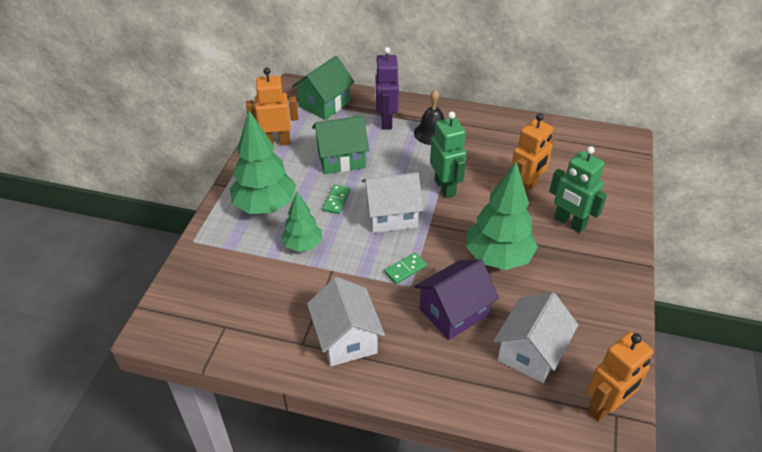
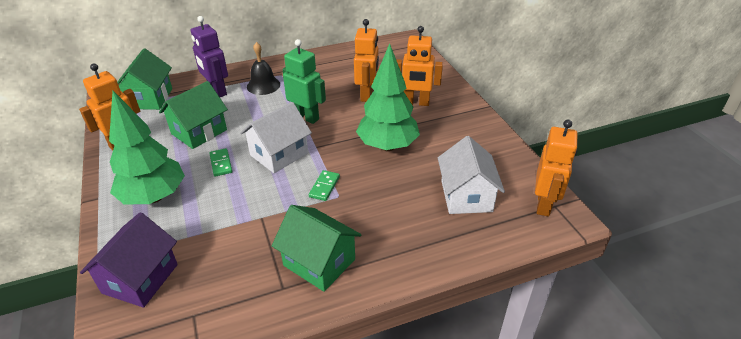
camera: 35 degrees left, 5 degrees down
(303, 245) = (218, 210): green tree -> none
(346, 338) = (319, 262): white house -> green house
(453, 312) = (388, 198): purple house -> purple house (140, 278)
(569, 223) = (416, 103): green robot -> orange robot

